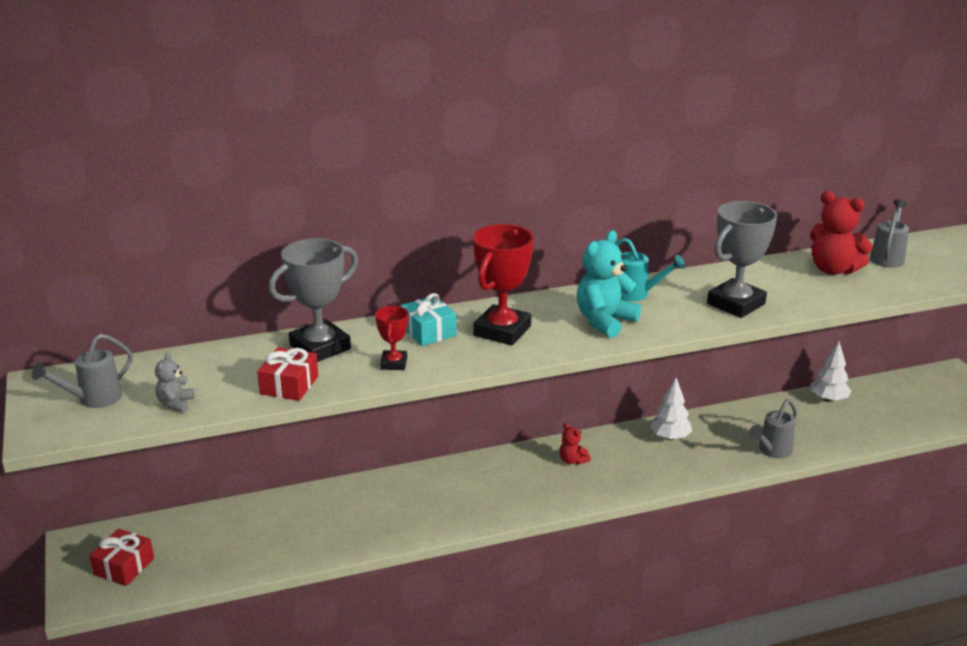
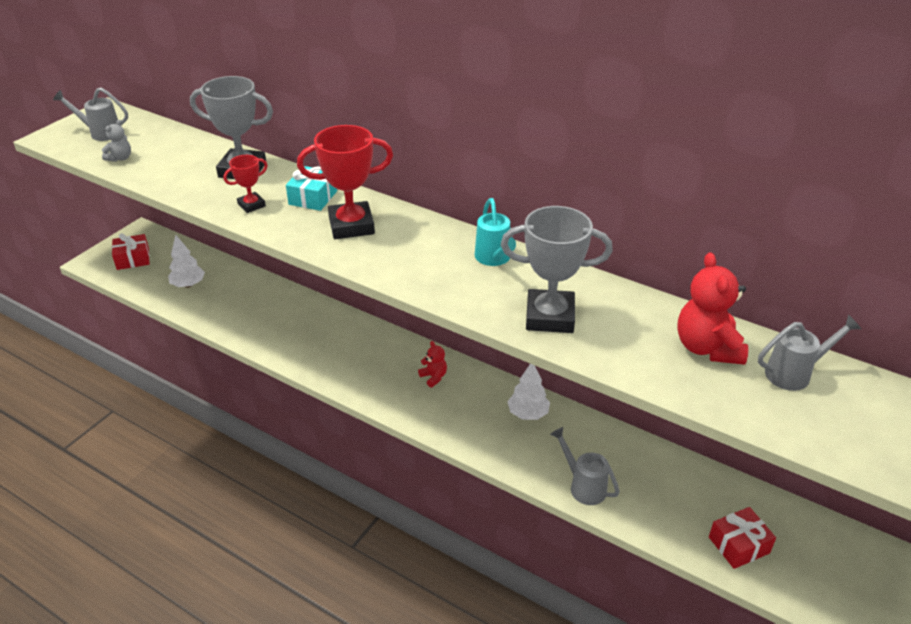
camera: 50 degrees right, 10 degrees up
(175, 404) = (120, 158): grey teddy bear -> grey teddy bear turned 150 degrees clockwise
(289, 385) = (181, 182): red gift -> red gift (739, 545)
(572, 460) = (433, 377): red teddy bear -> red teddy bear turned 135 degrees clockwise
(604, 321) = (426, 263): turquoise teddy bear -> none
(772, 451) = (583, 486): grey watering can -> grey watering can turned 45 degrees clockwise
(828, 399) = (717, 487): white tree -> white tree (188, 285)

